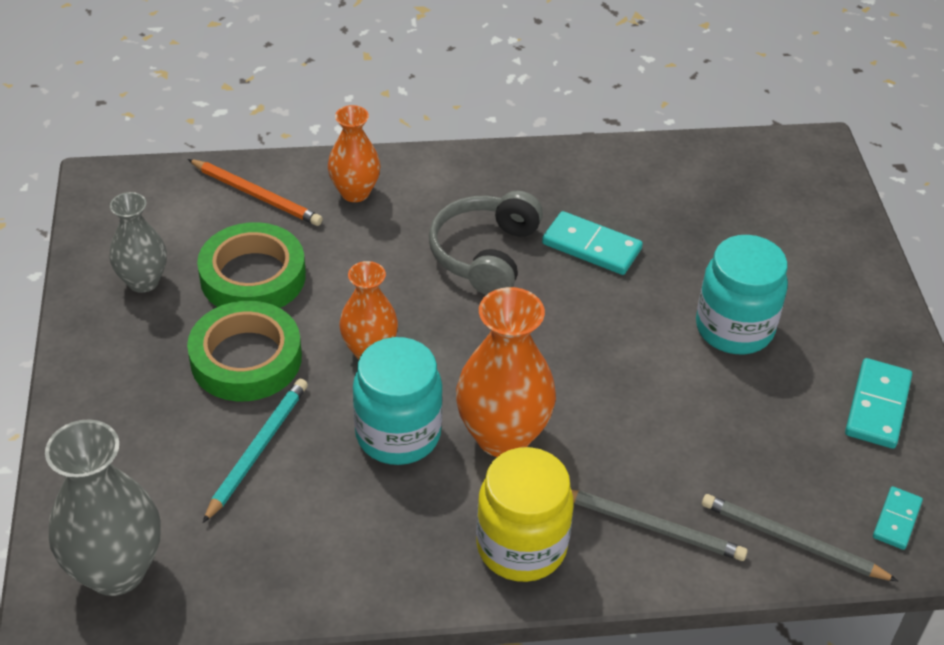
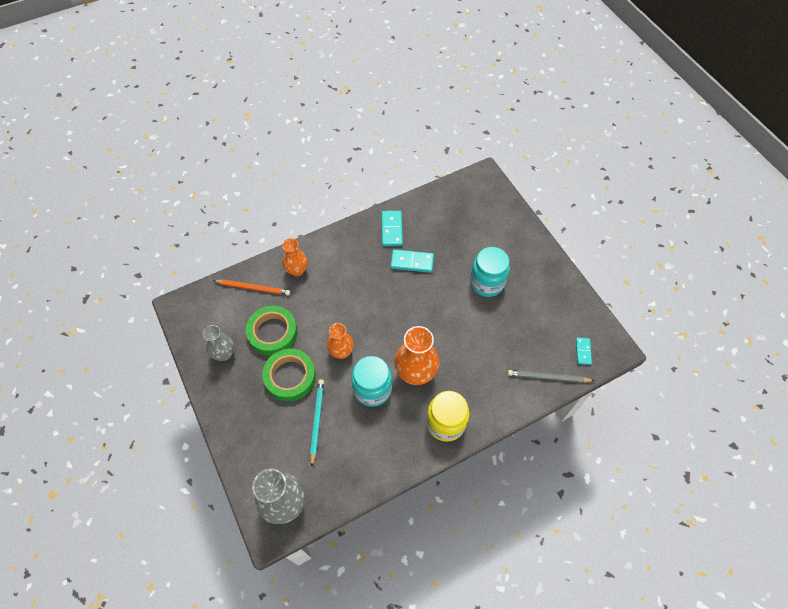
camera: 20 degrees left, 15 degrees up
(485, 254) = (368, 283): grey headphones -> none
(651, 526) = (492, 392): grey pencil -> none
(877, 406) = (556, 300): turquoise domino -> turquoise domino (391, 229)

